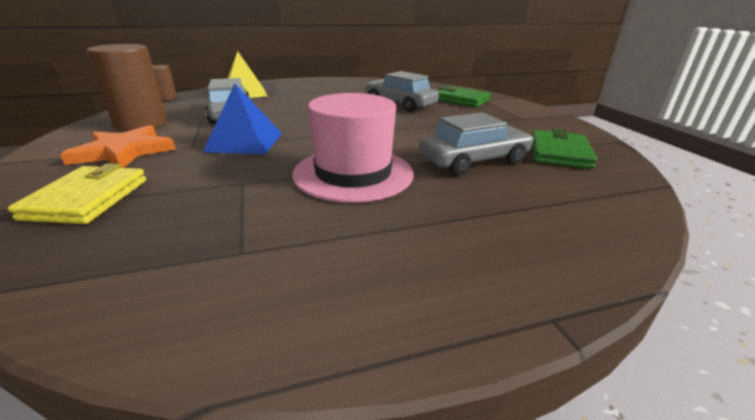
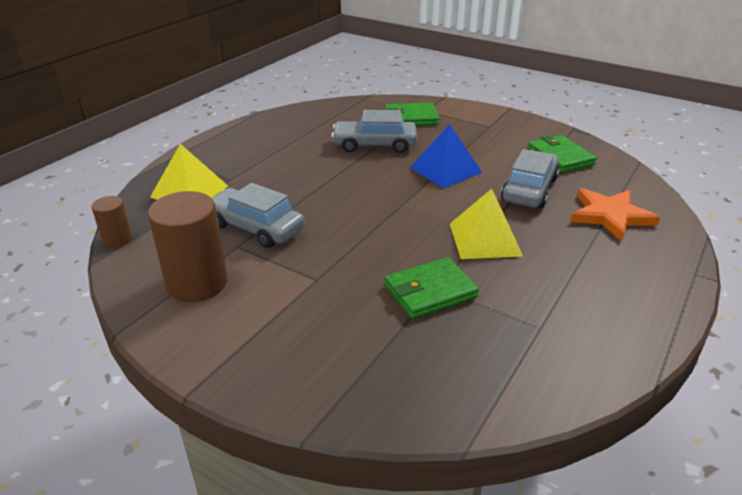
camera: 40 degrees left, 5 degrees up
(87, 199) = (369, 362): yellow wallet -> none
(124, 151) = (274, 316): orange star -> orange star (610, 216)
(231, 183) = (430, 291): none -> green wallet
(245, 142) = (349, 252): blue pyramid -> blue pyramid (445, 169)
(353, 173) = (485, 239): pink hat -> yellow pyramid

